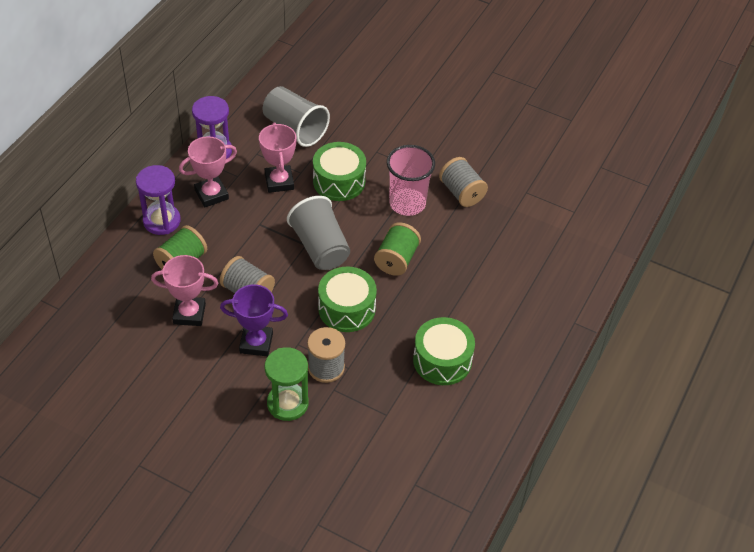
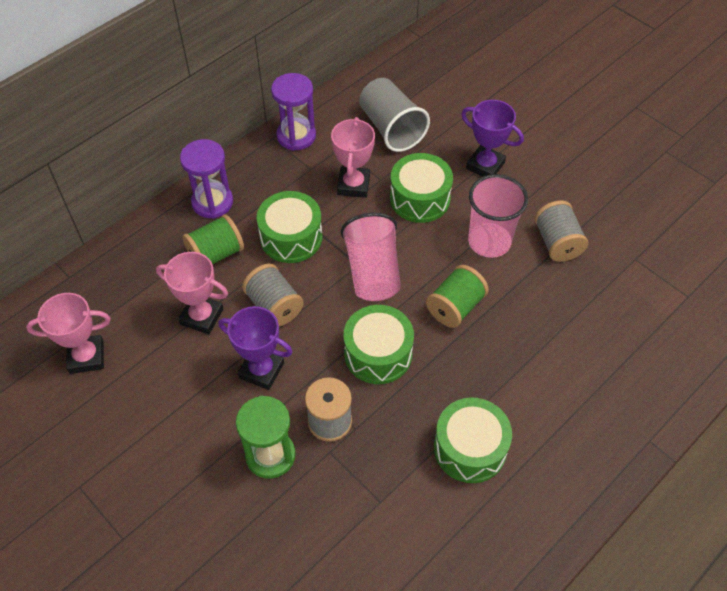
camera: 20 degrees right, 5 degrees up
(211, 194) = (275, 184): pink trophy -> pink trophy (86, 357)
(241, 235) = (291, 237): none -> green drum
(320, 247) = (372, 272): grey cup -> pink cup
(384, 143) = (485, 165): none -> purple trophy

